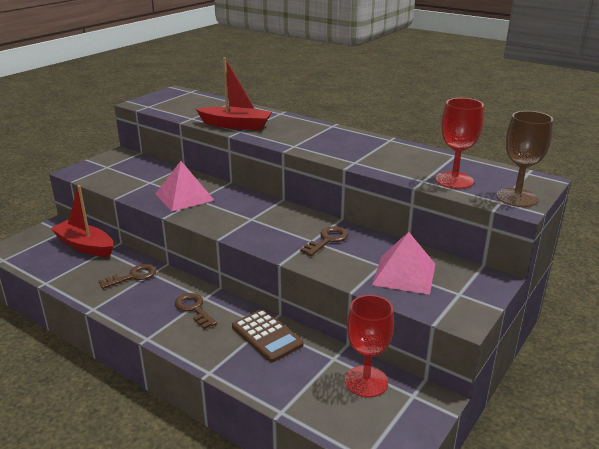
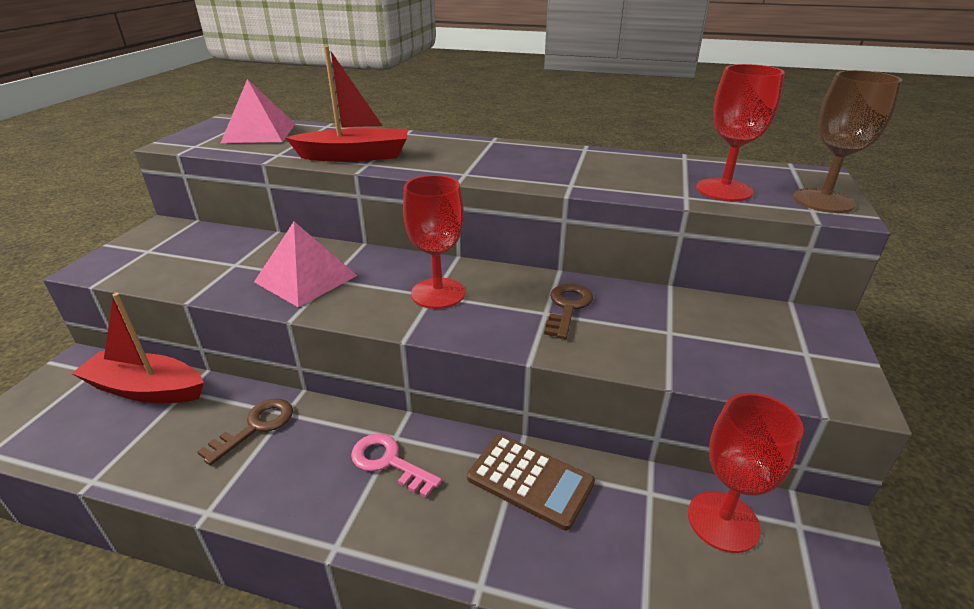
camera: 20 degrees left, 5 degrees up
(194, 309) = (389, 462): brown key -> pink key
(255, 218) = (438, 293): none -> red goblet
(404, 274) = (712, 339): pink pyramid -> pink pyramid (259, 133)

